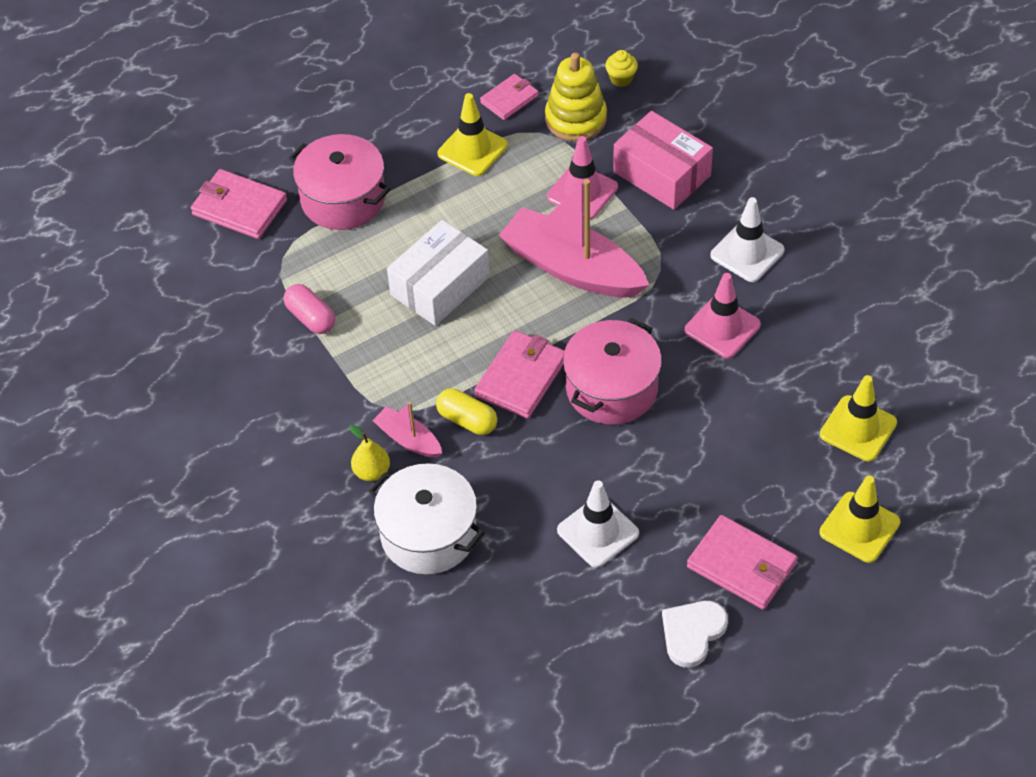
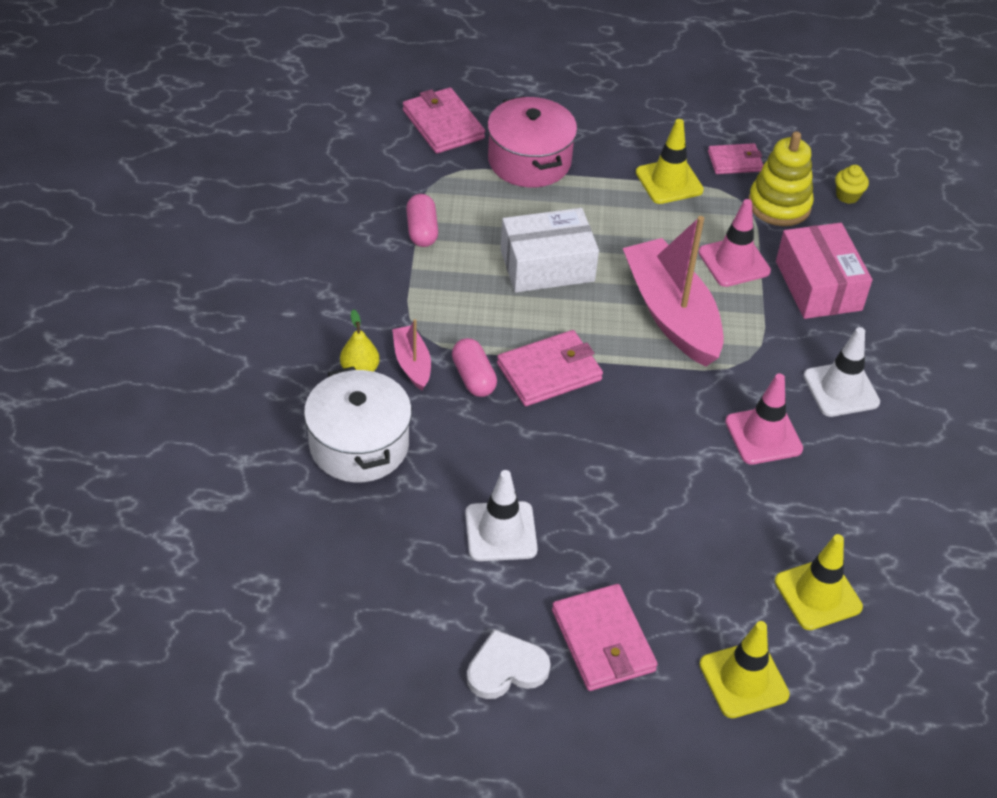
camera: 30 degrees right, 5 degrees down
(467, 420) = (473, 377): yellow capsule -> pink capsule
(611, 388) = (619, 426): pink pot -> none

